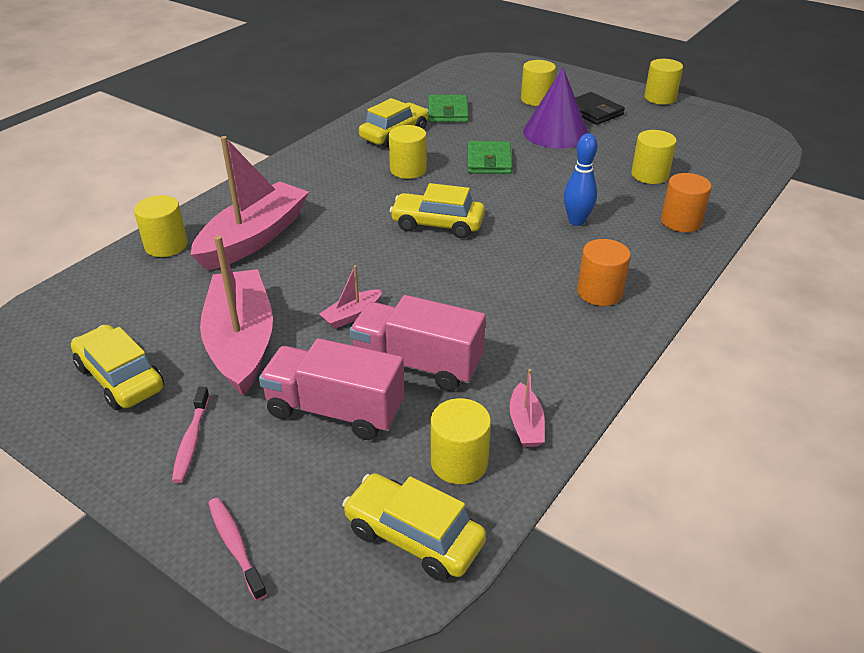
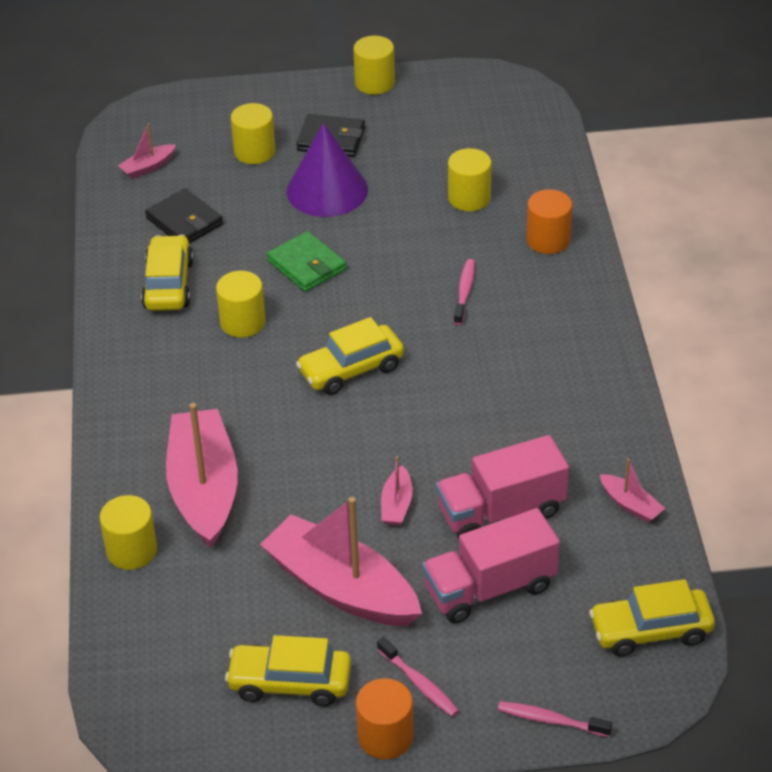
camera: 40 degrees left, 5 degrees up
(448, 112) = (184, 221): green wallet -> black wallet
(459, 462) = (620, 563): yellow cylinder -> none
(464, 82) = (148, 167): none -> pink boat
(576, 221) = (464, 291): blue bowling pin -> pink toothbrush
(599, 292) = (560, 356): orange cylinder -> orange cylinder (385, 737)

